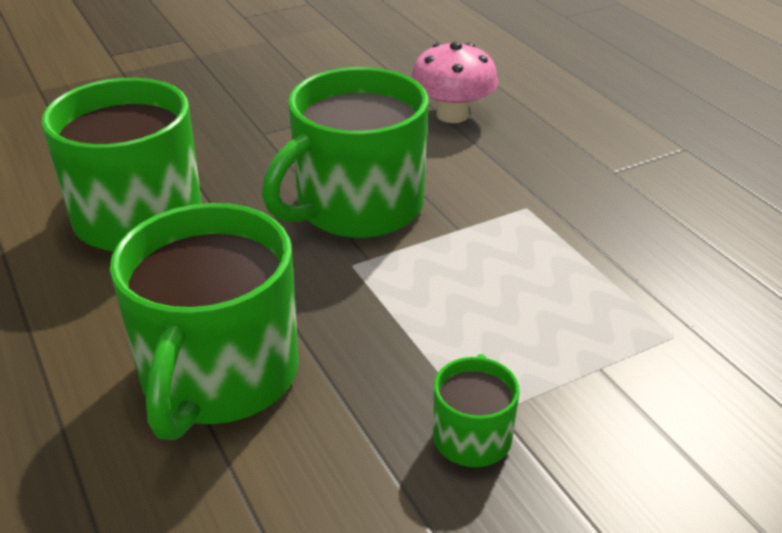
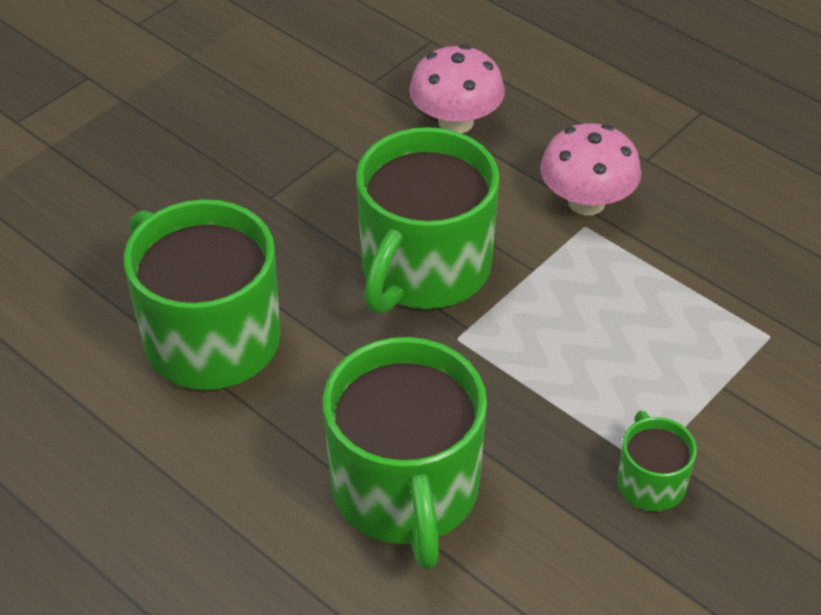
camera: 20 degrees left, 10 degrees up
(538, 190) = (586, 202): none -> pink mushroom

